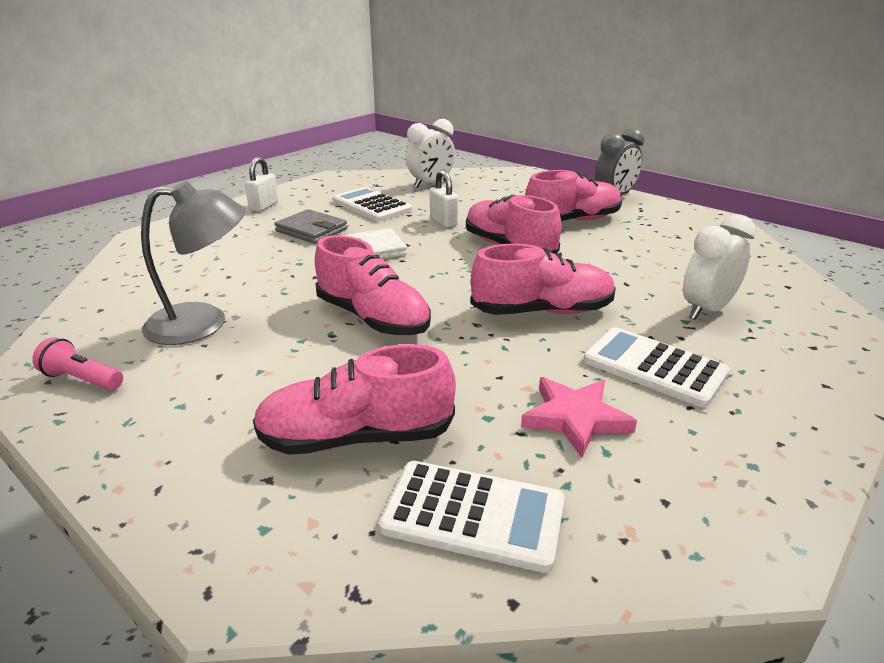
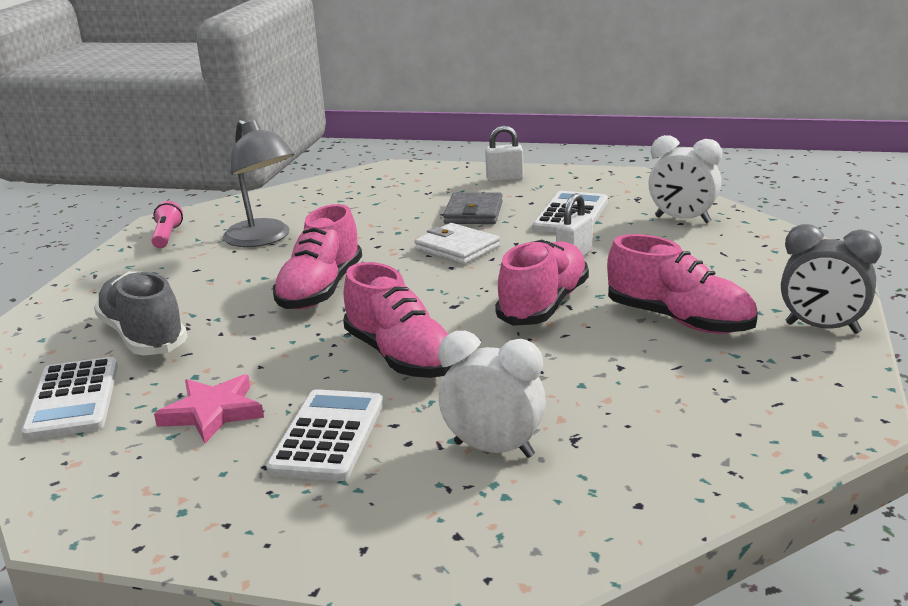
camera: 65 degrees right, 5 degrees down
(356, 437) = (143, 336): pink shoe -> grey shoe

